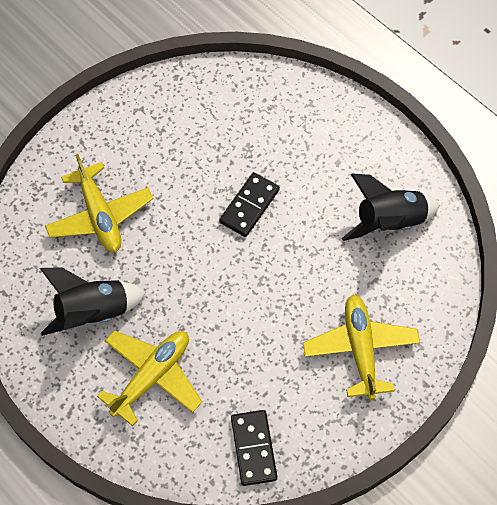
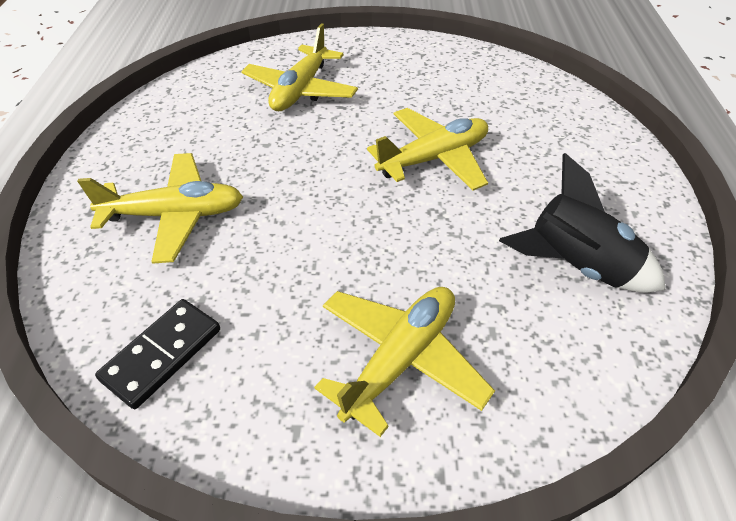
camera: 45 degrees right, 15 degrees down
(93, 312) = (204, 140): black rocket -> none
(249, 206) = (434, 159): black domino -> yellow plane

